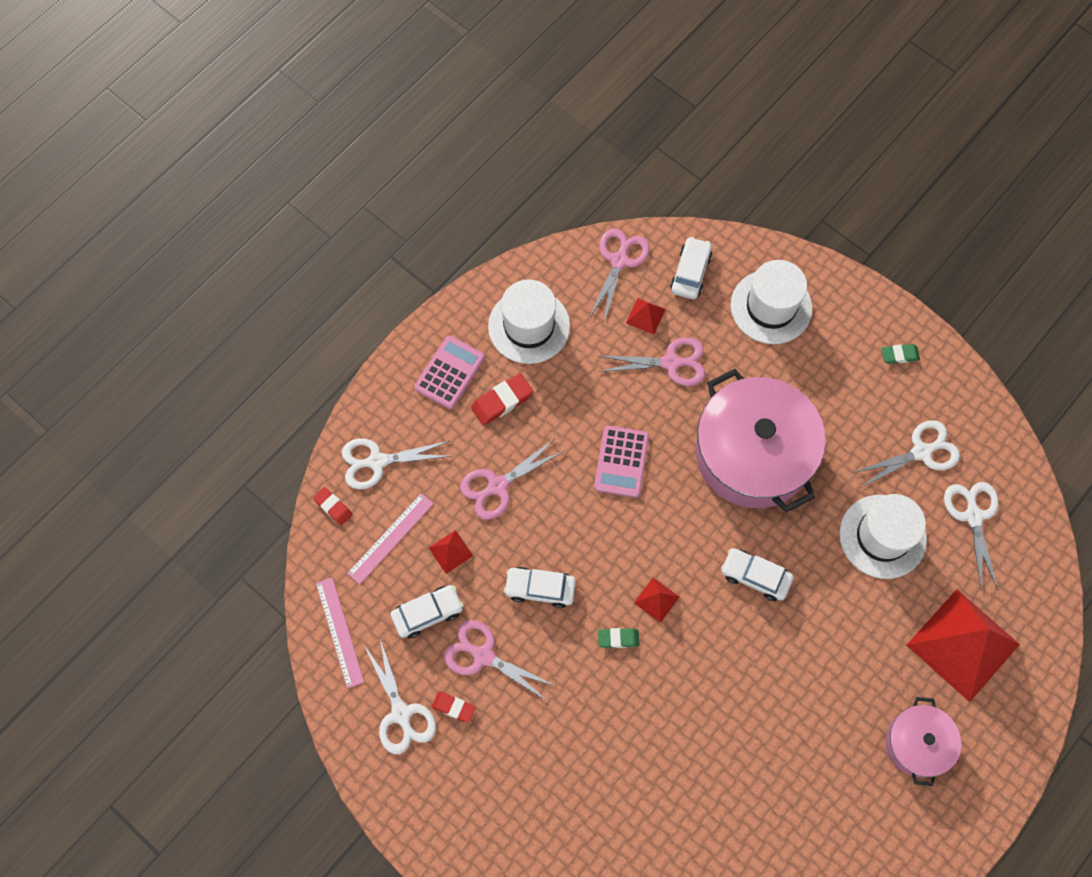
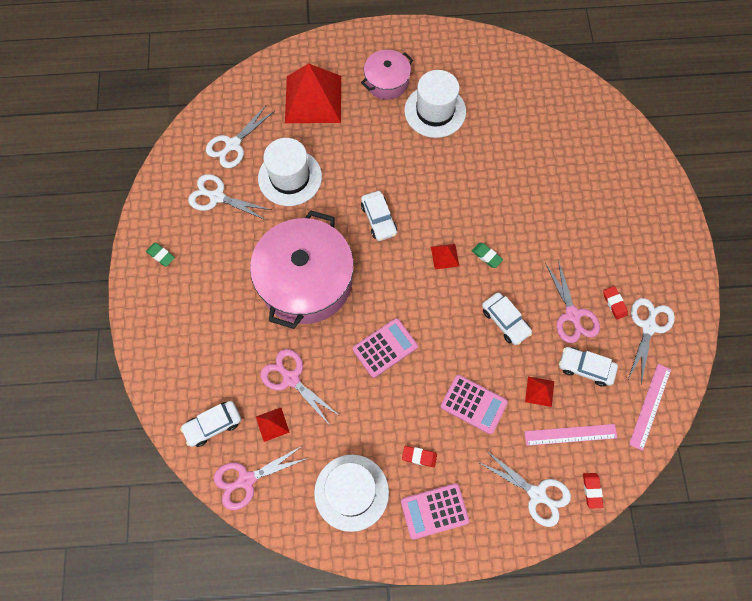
camera: 135 degrees left, 0 degrees up
(498, 486) = (473, 404): pink scissors -> pink calculator
(502, 401) = (419, 456): red eraser -> red eraser, size x0.64
(771, 307) = (193, 354): white hat -> white hat (435, 111)

